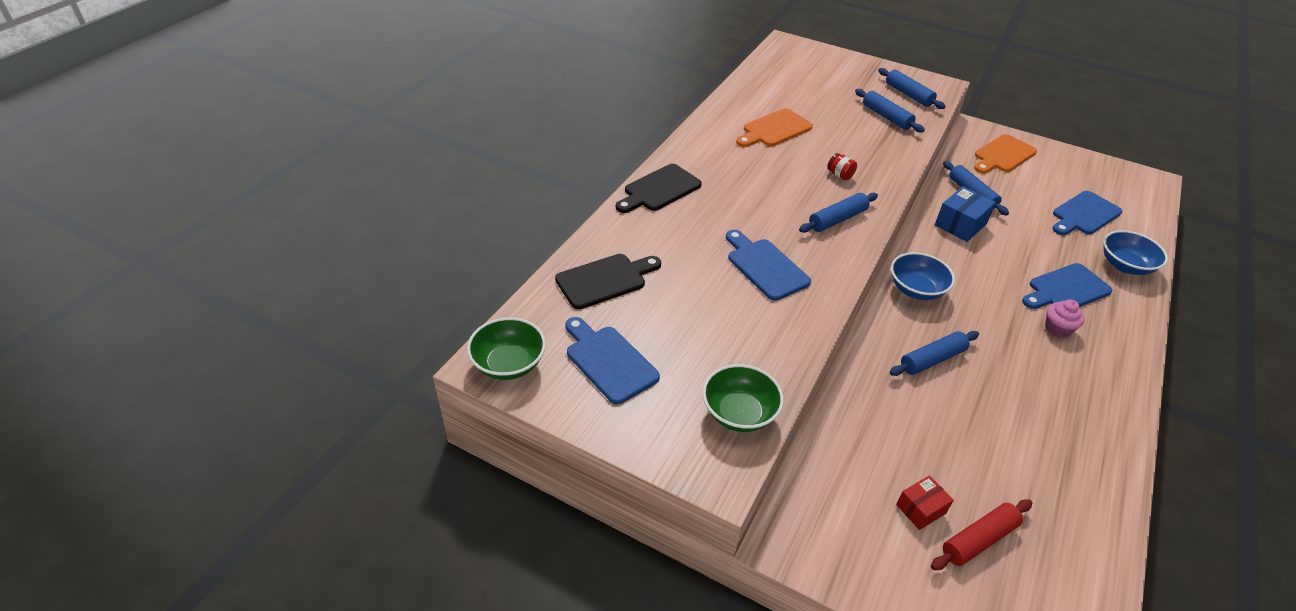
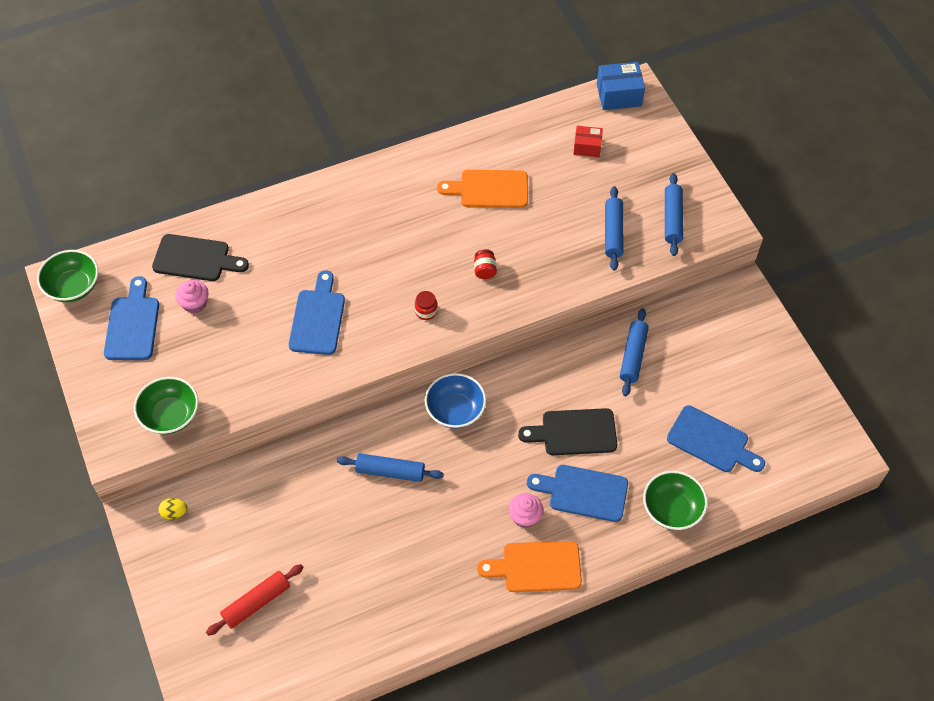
camera: 40 degrees right, 15 degrees up
(647, 313) = (195, 304): none -> pink cupcake
(659, 189) = (321, 198): black cutting board -> black cutting board (574, 432)
(811, 516) = (174, 513): none -> yellow egg
(837, 219) = (426, 311): blue rolling pin -> red jar
(920, 509) = (245, 559): red box -> red box (587, 147)
(960, 224) = (577, 378): blue box -> blue box (619, 95)
(979, 540) = (256, 603): red rolling pin -> red rolling pin turned 45 degrees counterclockwise
(1002, 155) = (726, 335): orange cutting board -> orange cutting board (536, 567)
(1084, 214) = (711, 441): blue cutting board -> blue cutting board turned 150 degrees counterclockwise
(1125, 266) = (672, 509): blue bowl -> green bowl

